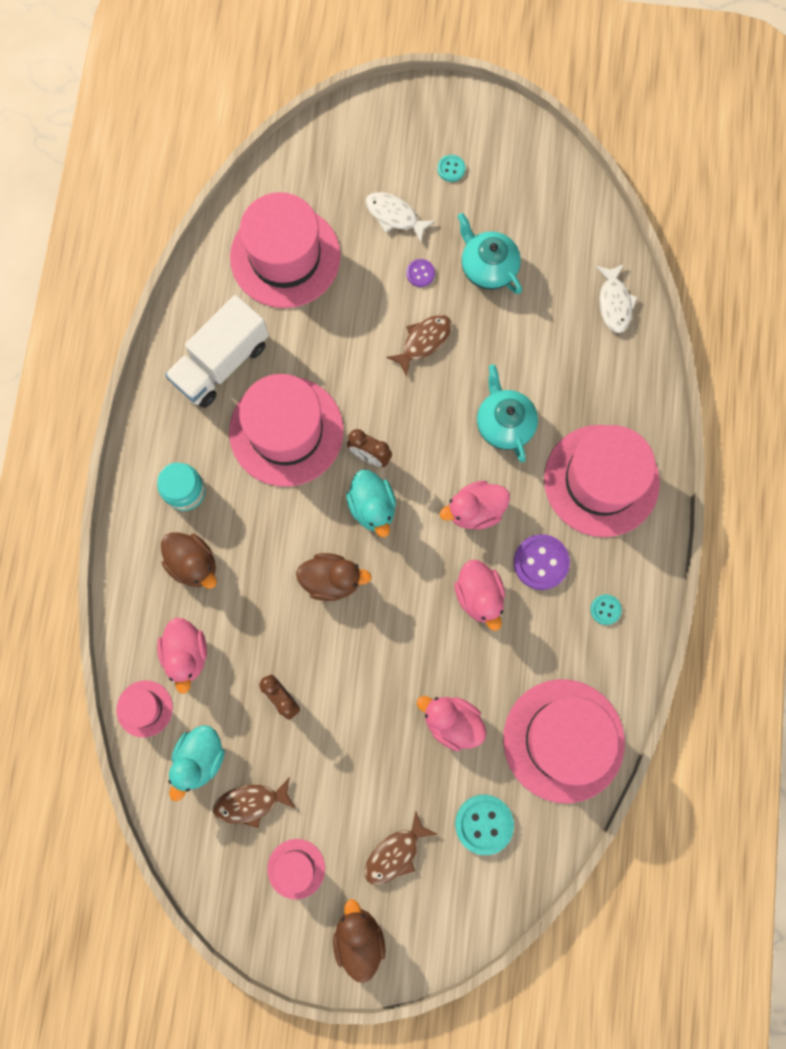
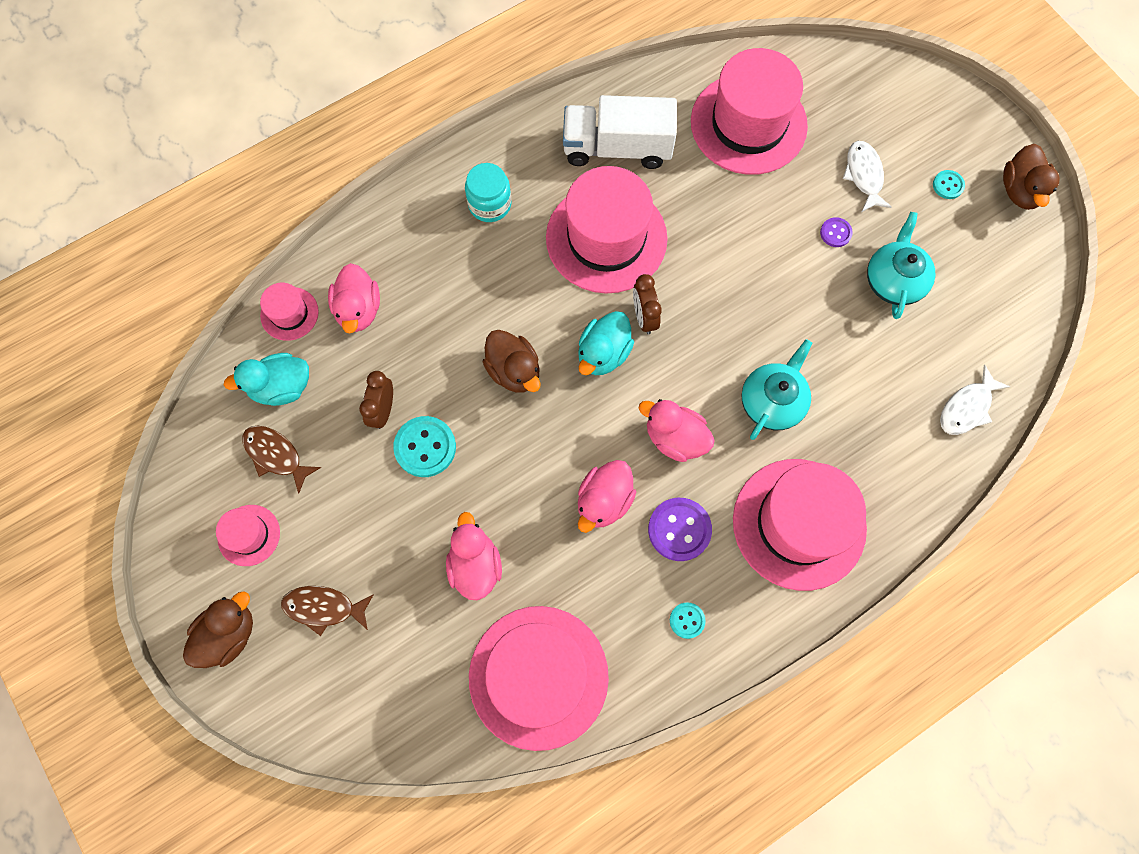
camera: 50 degrees right, 5 degrees down
(186, 654) = (358, 310): pink duck -> pink duck turned 45 degrees counterclockwise
(193, 564) = (436, 257): brown duck -> brown duck (1020, 191)
(423, 342) = (780, 281): brown fish -> none
(484, 824) = (408, 665): turquoise button -> turquoise button (425, 447)

